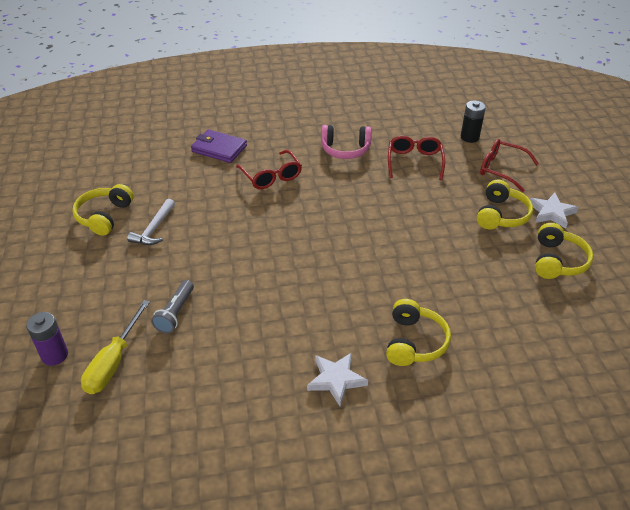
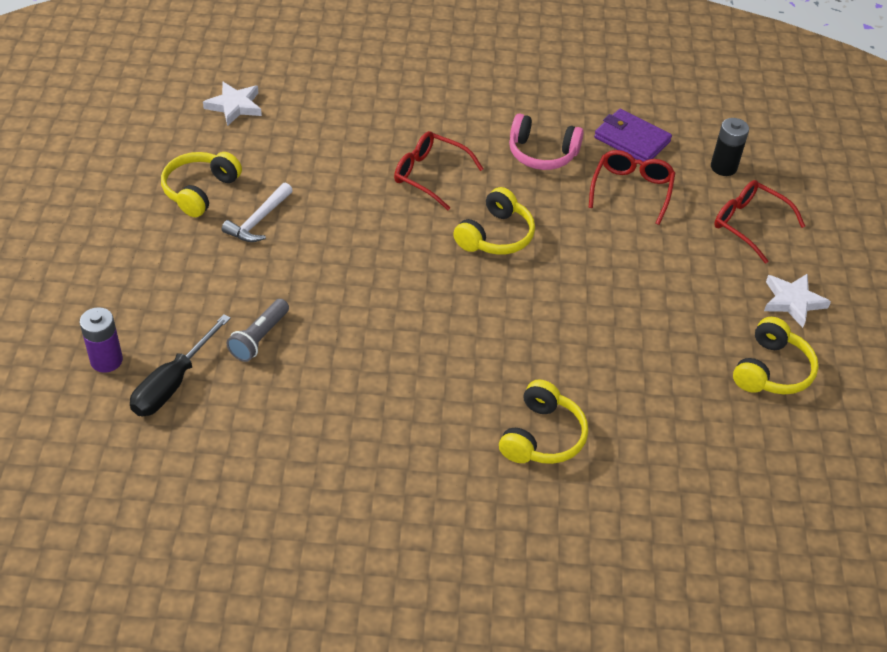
camera: 10 degrees right, 5 degrees up
(113, 362) = (173, 383): yellow screwdriver -> black screwdriver
(219, 149) = (371, 120): purple wallet -> purple wallet (631, 140)
(271, 176) = (429, 175): red glasses -> red glasses turned 135 degrees clockwise
(336, 380) = (430, 461): white star -> white star (235, 106)
(501, 215) = (722, 291): yellow headphones -> yellow headphones (496, 236)

